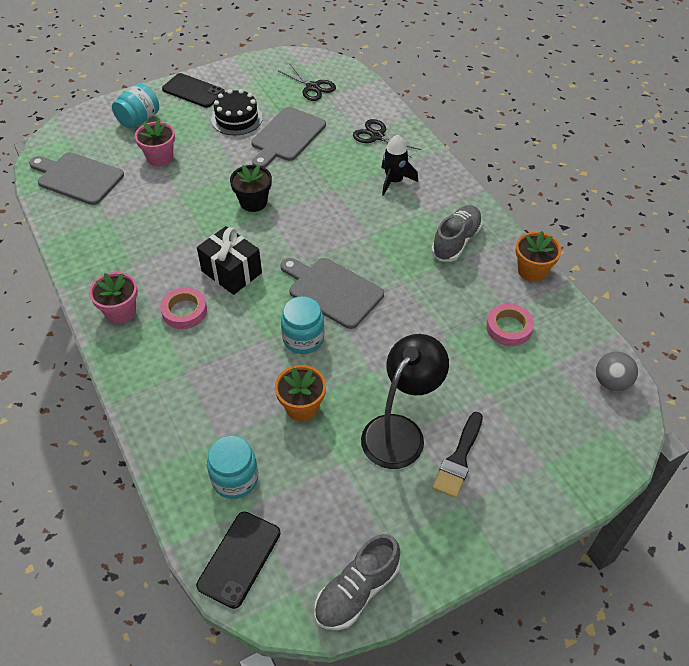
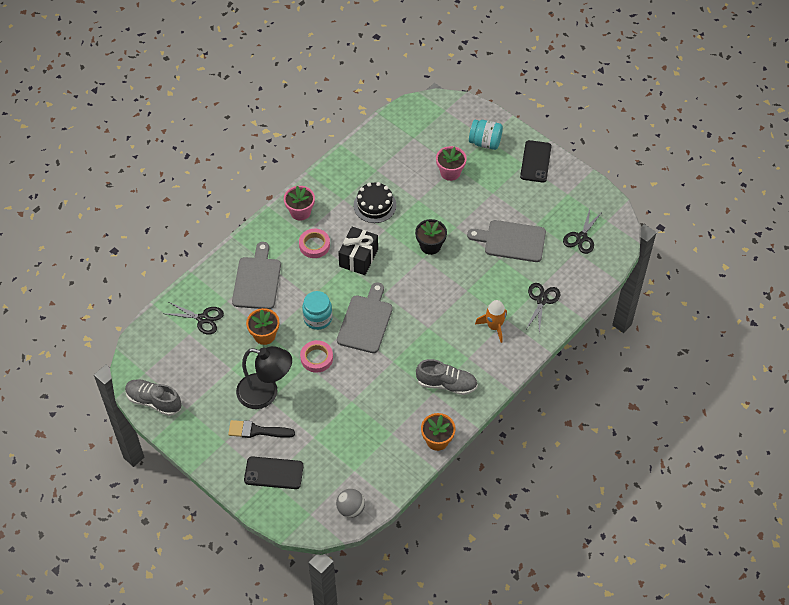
camera: 70 degrees right, 5 degrees up
(78, 178) = (407, 135): grey cutting board -> grey cutting board (257, 280)
(235, 479) = (203, 319): turquoise jar -> black scissors
(236, 118) = (517, 201): black cake -> black cake (374, 205)
(239, 559) = (155, 339): black phone -> black phone (273, 473)
(394, 181) = (494, 326): black rocket -> orange rocket
(508, 328) = (375, 436): pink tape -> pink tape (316, 358)

